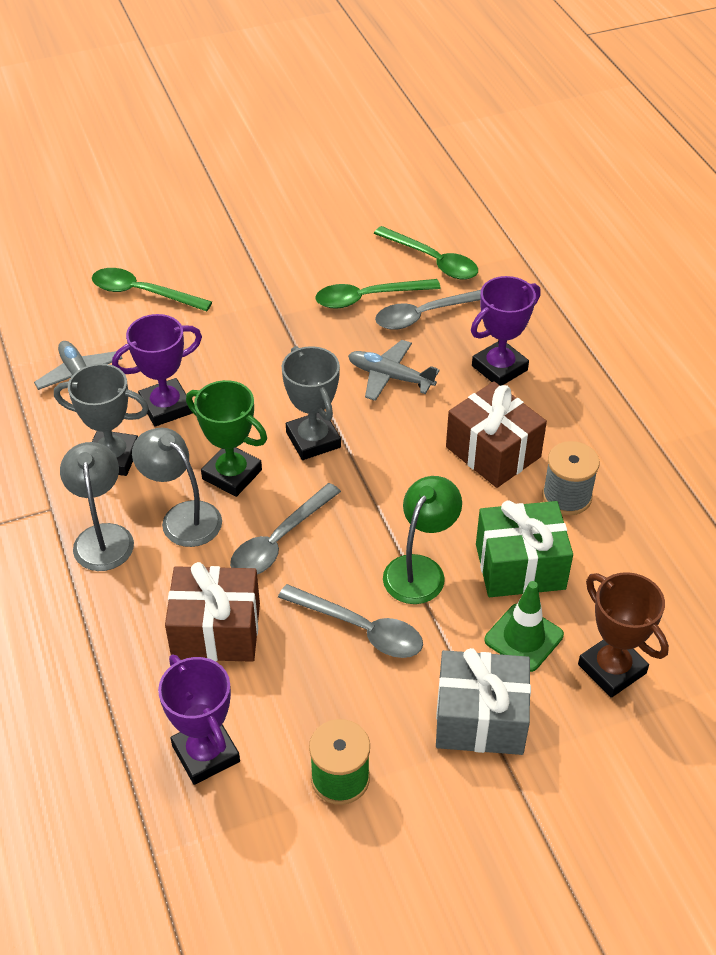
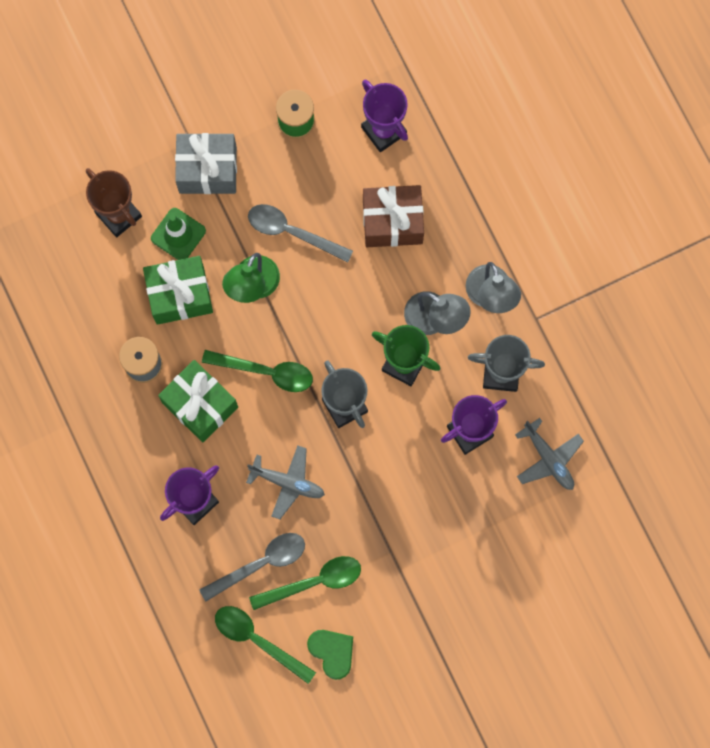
camera: 175 degrees right, 30 degrees up
(143, 293) = (519, 570): green spoon -> green spoon (266, 372)
(279, 541) = (359, 303): grey spoon -> none
(355, 248) = (332, 652): none -> green heart
(493, 452) = (200, 405): brown gift -> green gift

